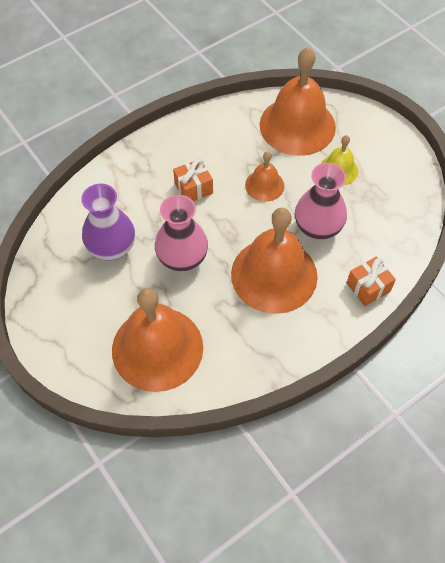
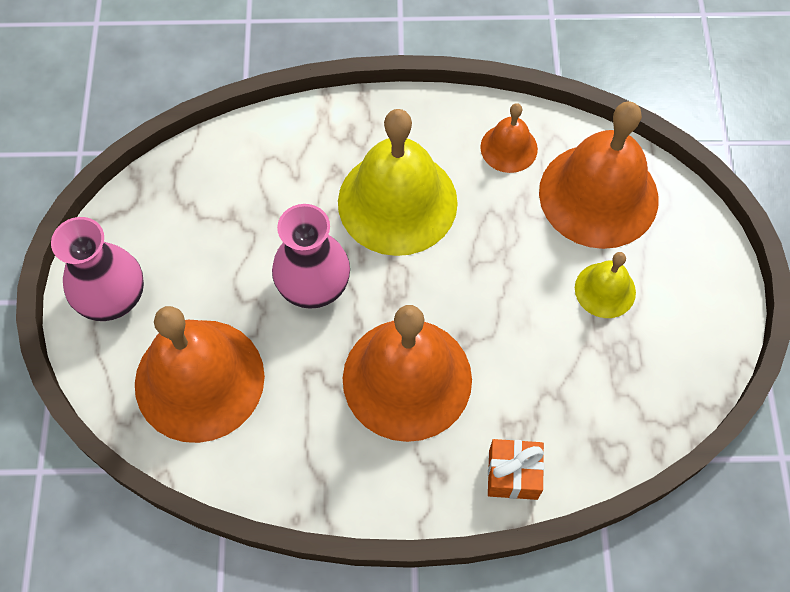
camera: 35 degrees right, 5 degrees up
(112, 248) = (243, 220): purple vase -> none
(193, 188) = (397, 202): orange gift -> yellow bell
(264, 185) = (489, 252): orange bell -> orange bell (509, 148)
(317, 228) = (512, 352): pink vase -> pink vase (113, 298)

